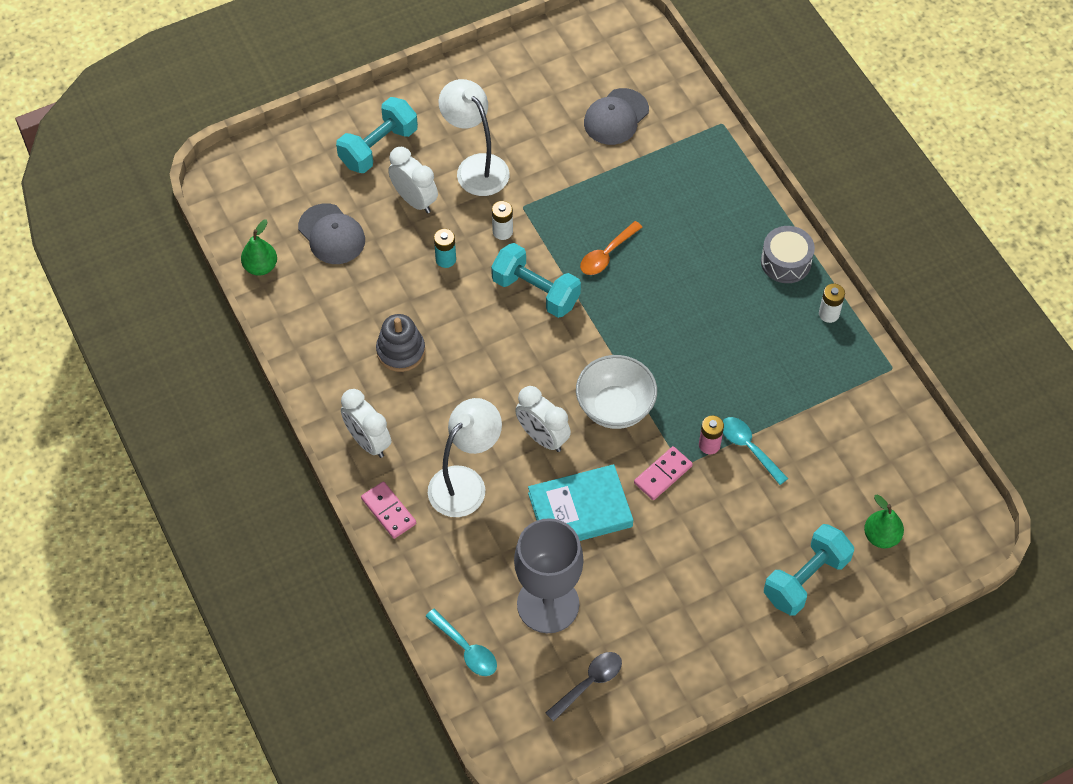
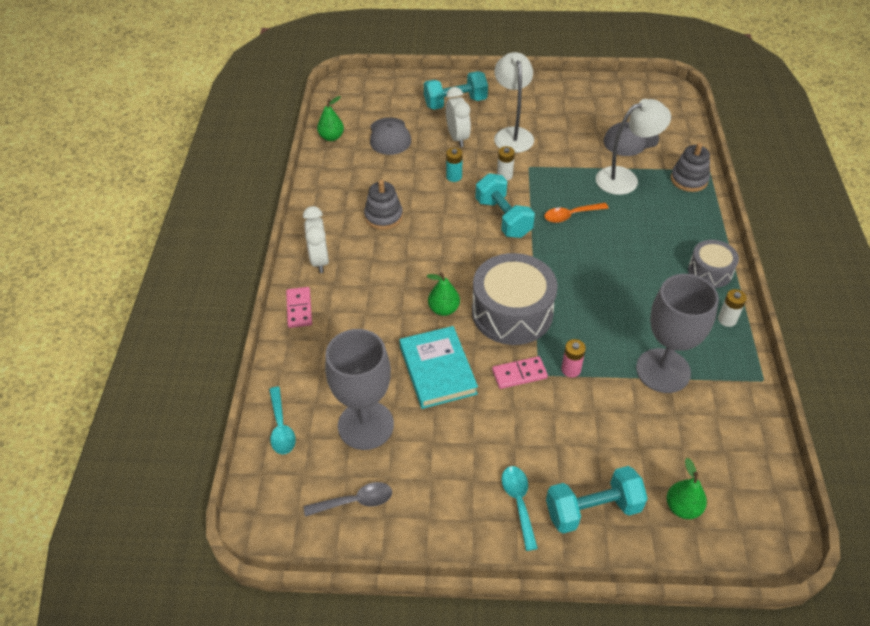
camera: 30 degrees right, 10 degrees down
(465, 482) = (366, 314): white lamp -> white lamp (625, 178)
(542, 437) = (443, 309): white clock -> green pear
(580, 510) = (437, 370): turquoise book -> turquoise book turned 60 degrees clockwise
(615, 407) = (512, 312): white bowl -> grey drum
(707, 147) = (689, 179): none -> grey stacking toy
(749, 448) = (602, 385): turquoise spoon -> turquoise spoon (519, 503)
(796, 403) = (663, 370): none -> grey goblet

